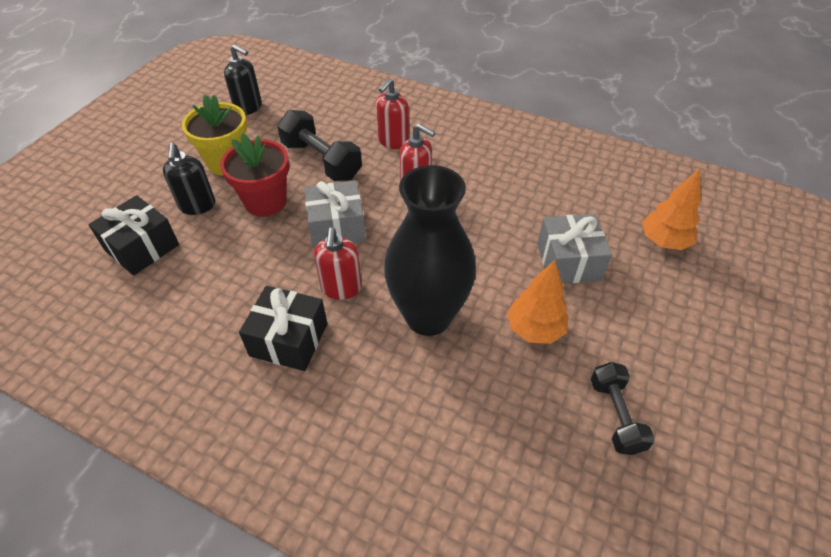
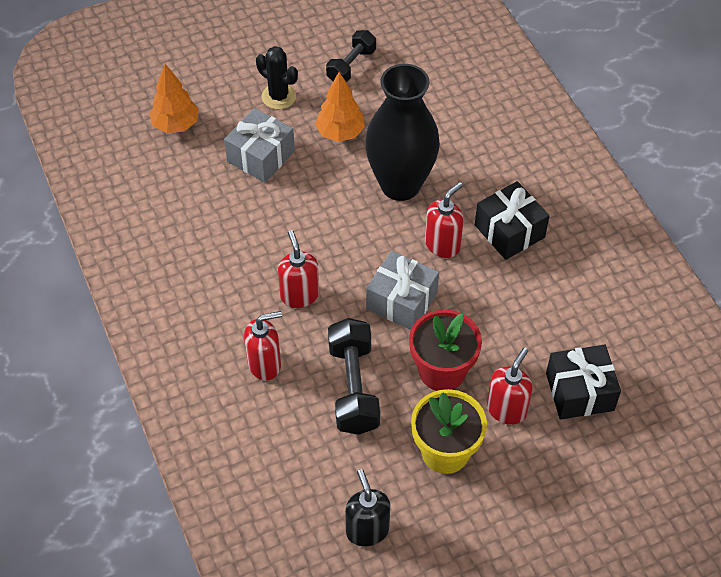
camera: 140 degrees left, 5 degrees up
(197, 206) = (506, 409): black soap dispenser -> red soap dispenser
(629, 326) = (278, 96): none -> black cactus

